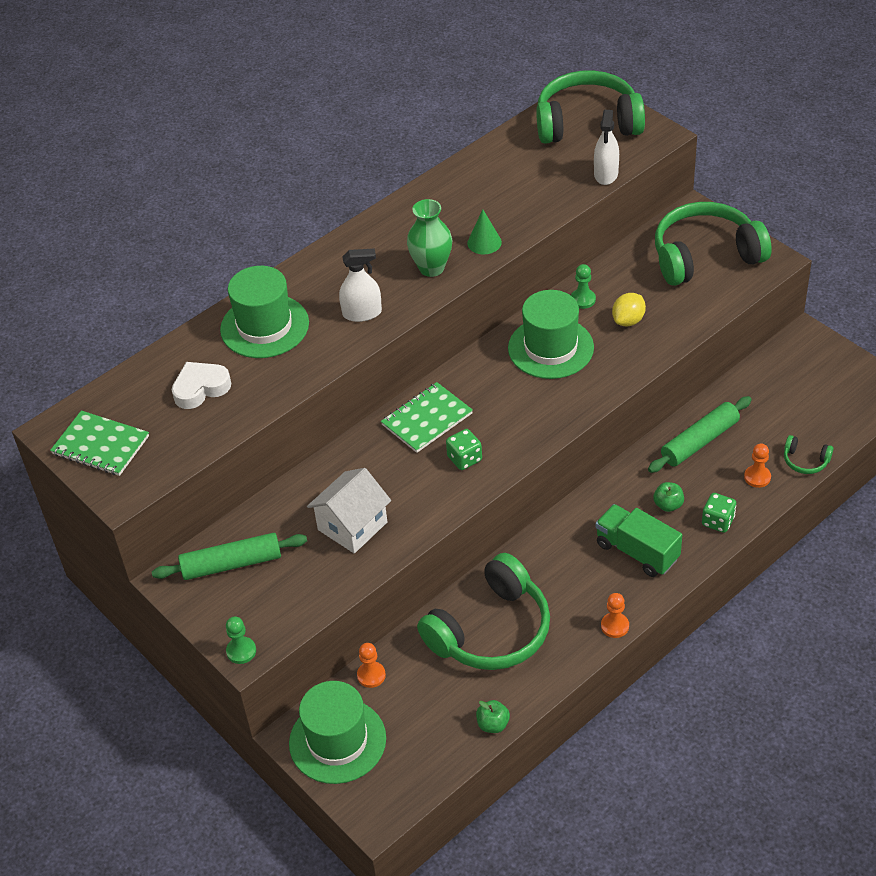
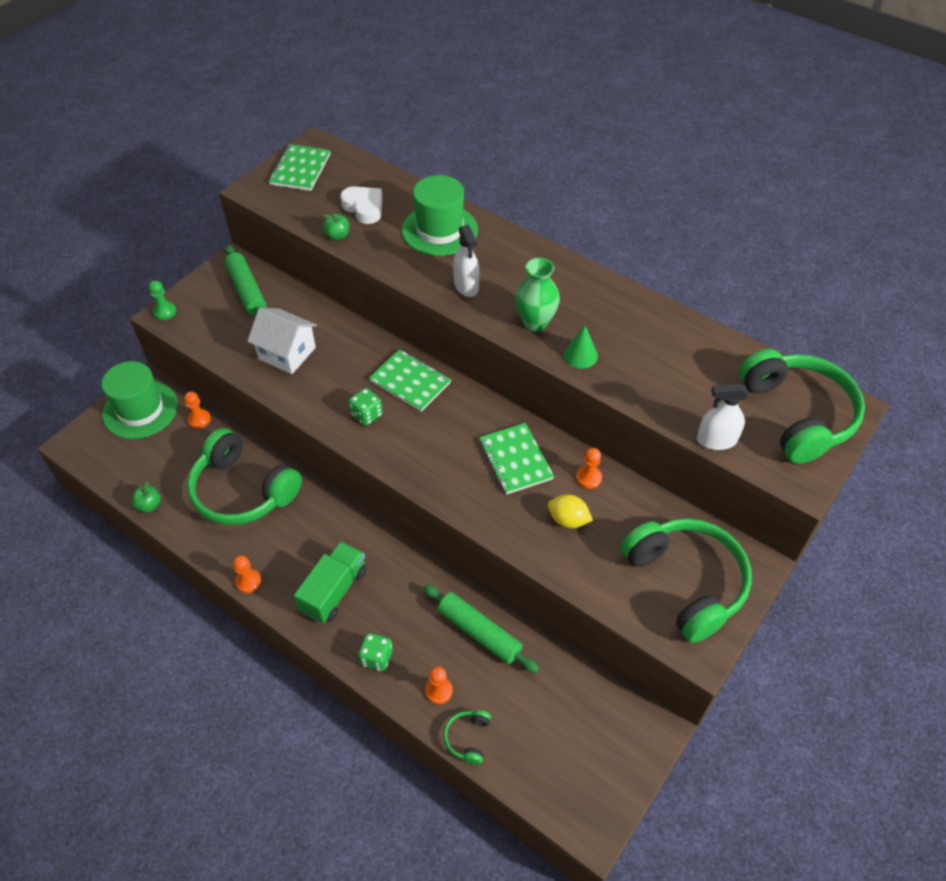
camera: 75 degrees right, 5 degrees up
(550, 348) = (515, 460): green hat -> green notebook
(583, 299) = (588, 478): green pawn -> orange pawn
(668, 505) = (393, 611): green apple -> green apple (337, 235)

